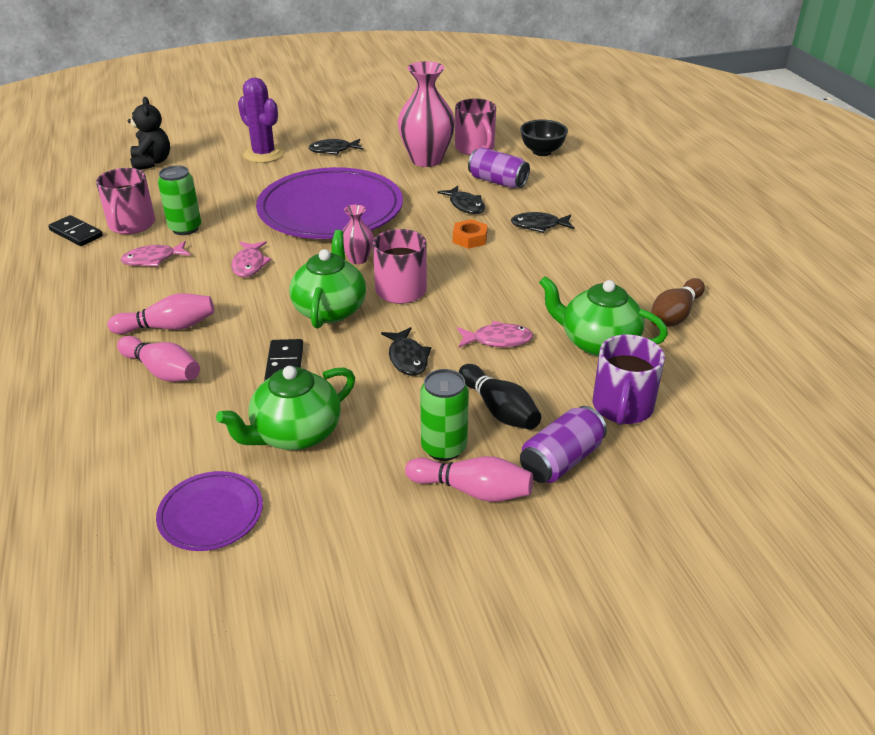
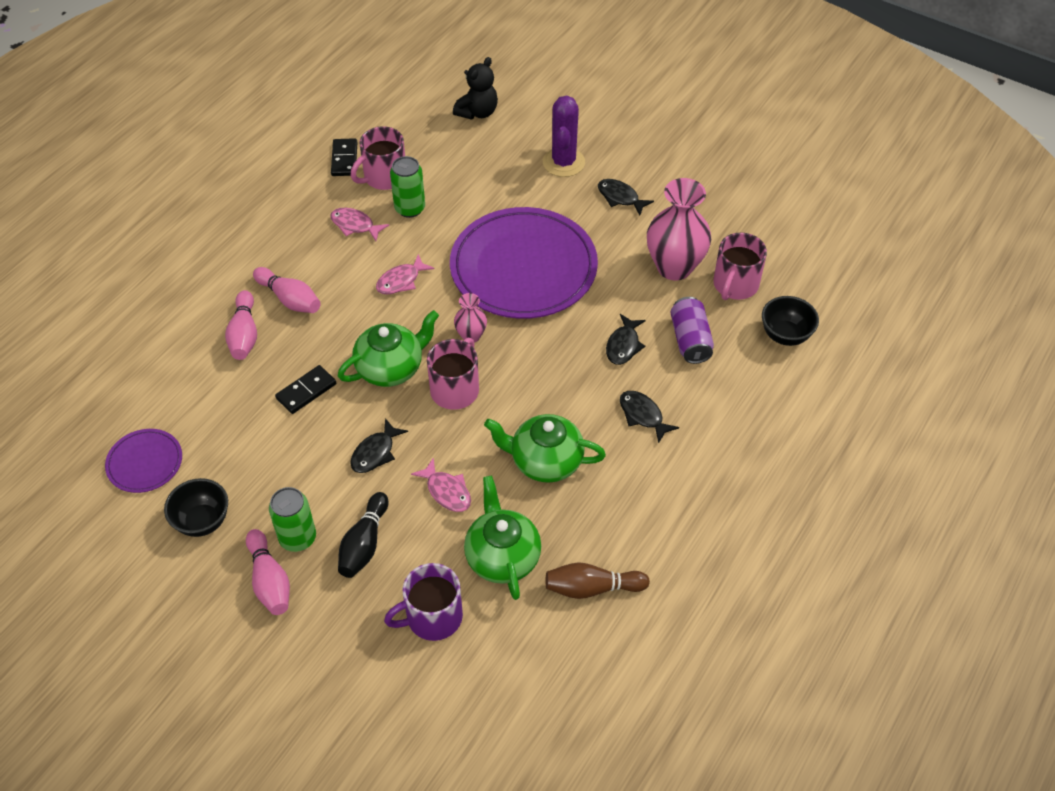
camera: 50 degrees right, 15 degrees up
(295, 434) = (244, 449): green teapot -> green teapot (545, 461)
(343, 505) = (202, 521): none -> black bowl
(469, 239) = (572, 383): orange nut -> none
(561, 460) = (340, 613): purple can -> none

